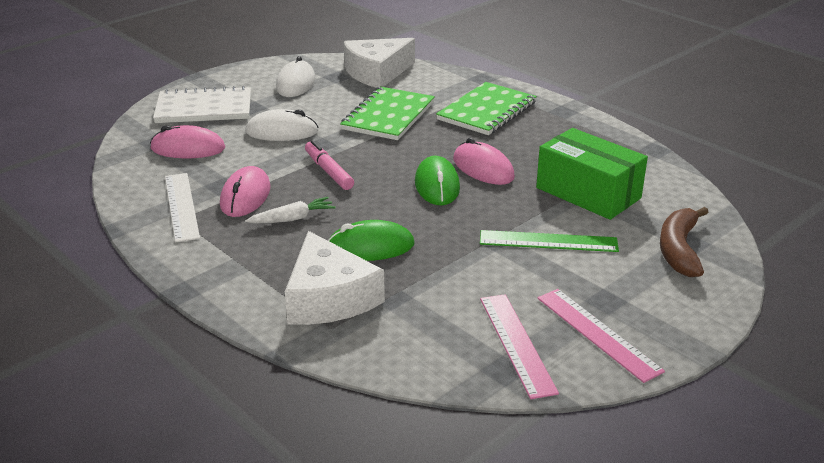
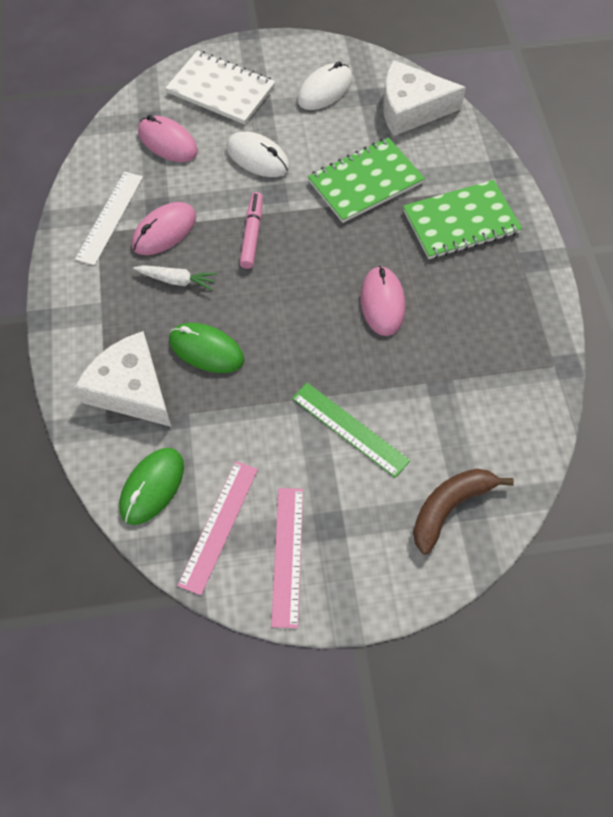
camera: 35 degrees right, 30 degrees up
(329, 297) = (131, 389): white cheese -> white cheese turned 120 degrees clockwise
(437, 185) = (323, 303): green mouse -> green mouse (152, 487)
(588, 193) = (443, 389): green box -> none

